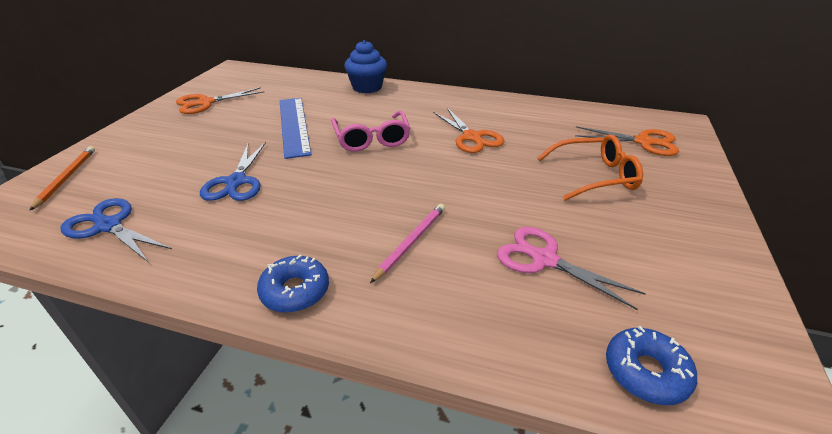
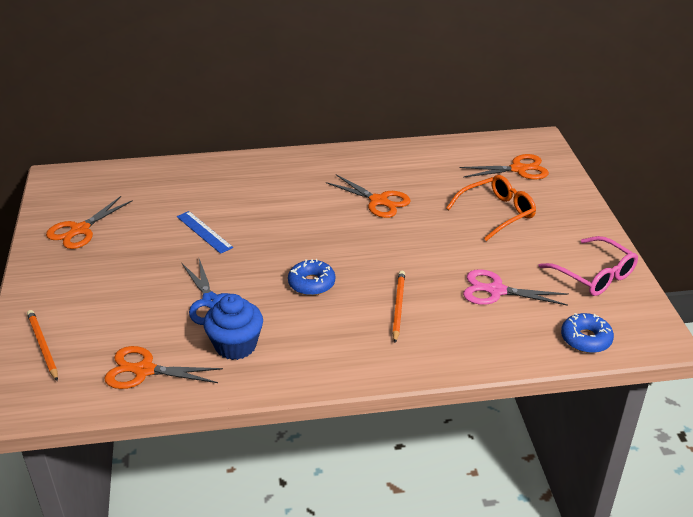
camera: 25 degrees left, 0 degrees up
(108, 226) = (144, 370): blue scissors -> orange scissors
(294, 125) = (204, 232): blue ruler -> blue ruler, size x0.61
(295, 291) = (346, 365): blue donut -> blue donut (311, 283)
(367, 87) = (234, 167): blue cupcake -> blue cupcake (235, 345)
(372, 139) = (292, 227): pink glasses -> pink glasses (594, 275)
(411, 242) = (398, 307): pink pencil -> orange pencil

